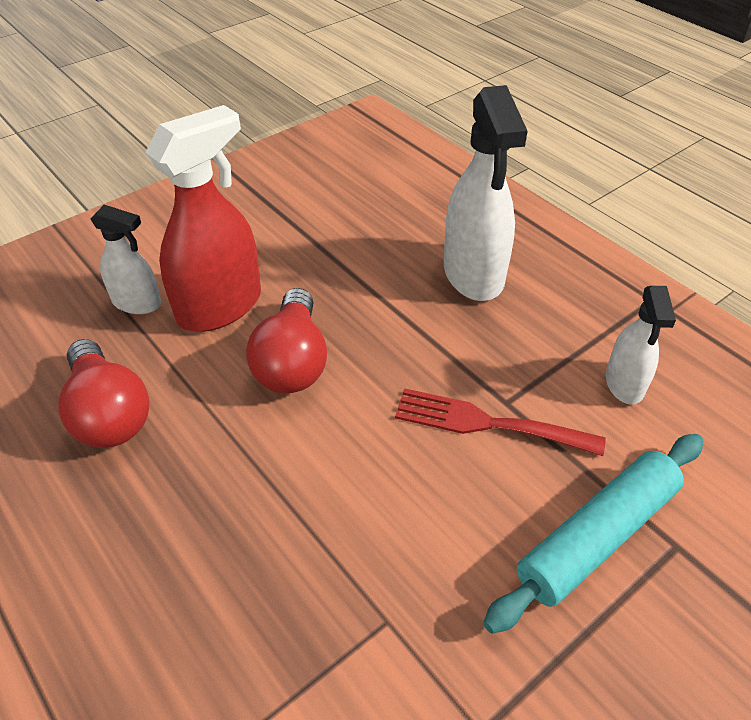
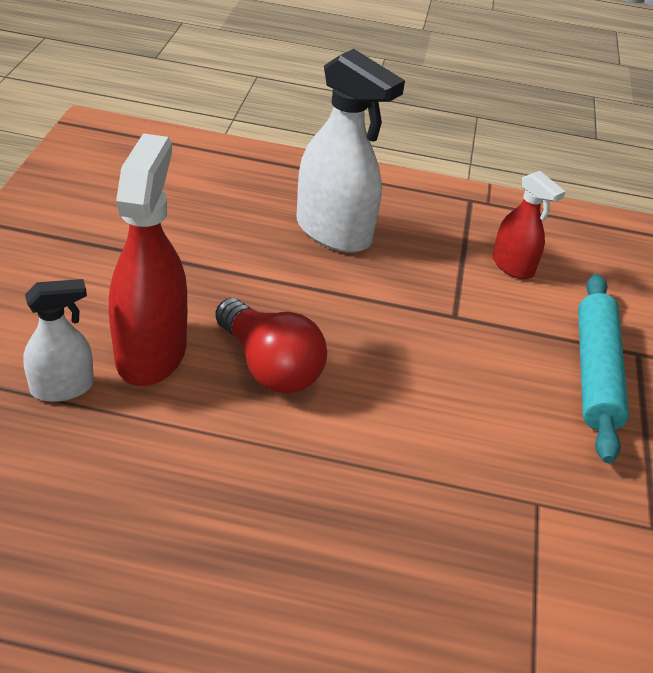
camera: 45 degrees left, 5 degrees down
(108, 413) = (156, 493): red light bulb -> none
(487, 423) = (459, 337): red fork -> none
(624, 384) = (512, 266): white spray bottle -> red spray bottle

